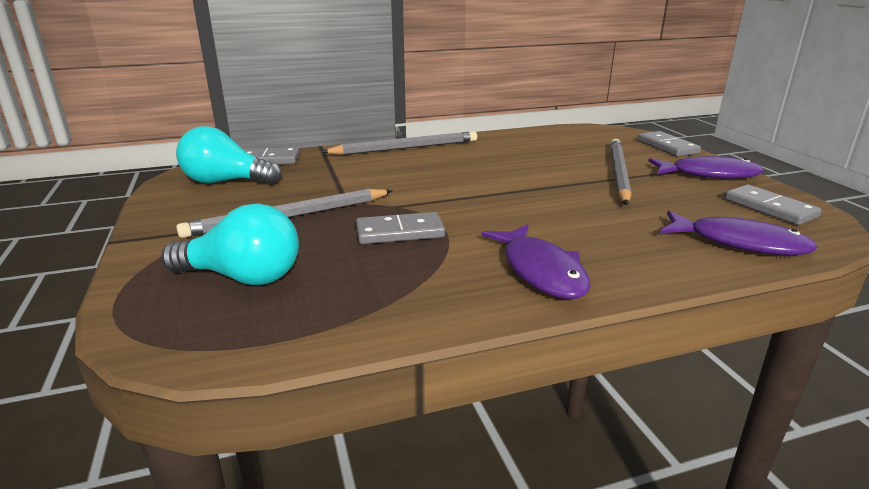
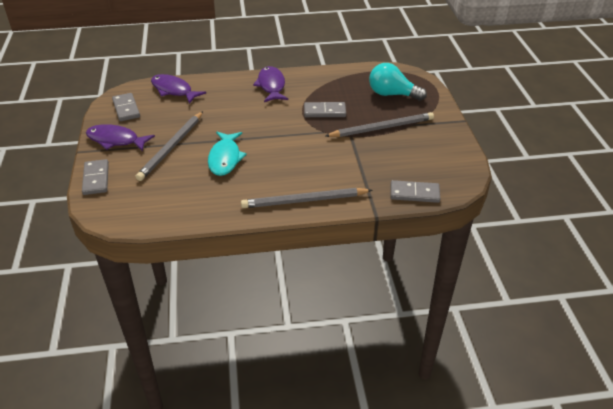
camera: 170 degrees left, 15 degrees up
(226, 182) = (431, 166): turquoise light bulb -> none
(530, 169) = (225, 158): none -> turquoise fish

